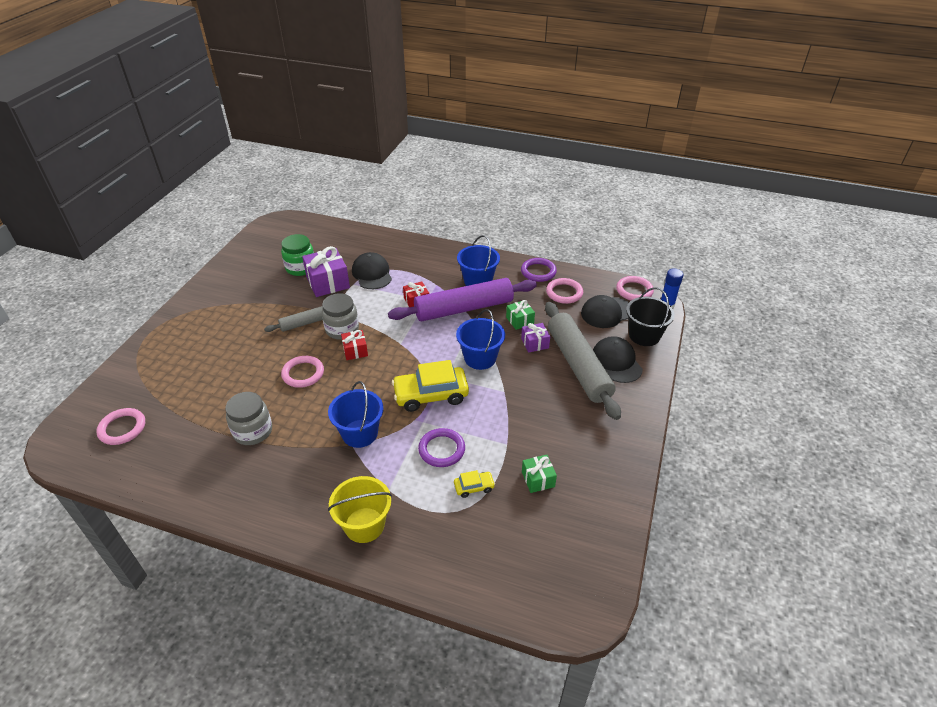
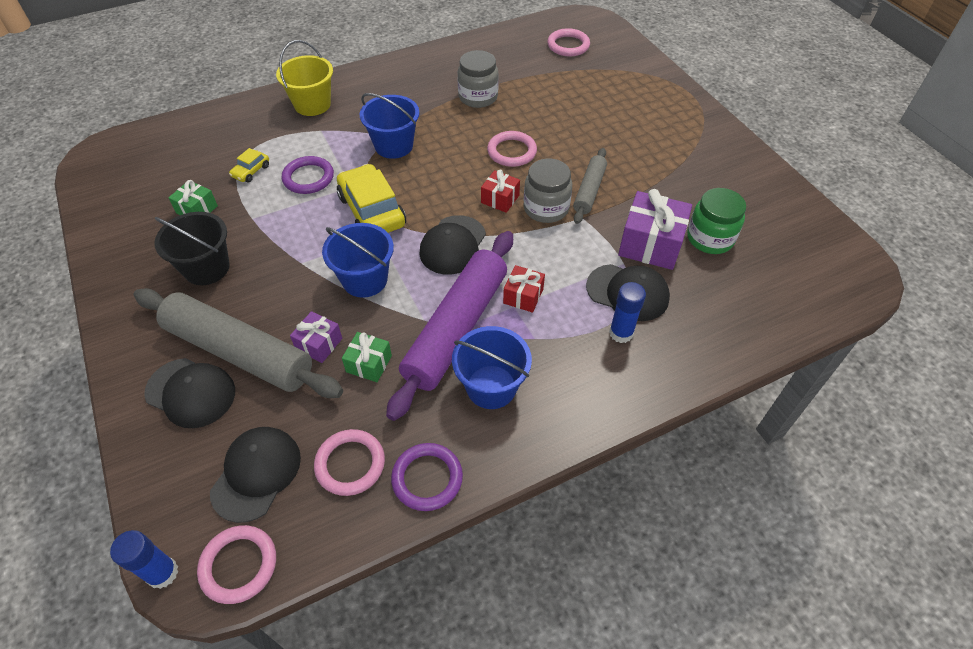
camera: 135 degrees right, 10 degrees up
(400, 264) = (621, 333): none -> blue glue stick
(414, 344) = (453, 245): none -> black cap
(431, 395) = (372, 211): yellow car -> yellow car turned 60 degrees counterclockwise
(644, 335) = (172, 470): black bucket -> black bucket (207, 268)

